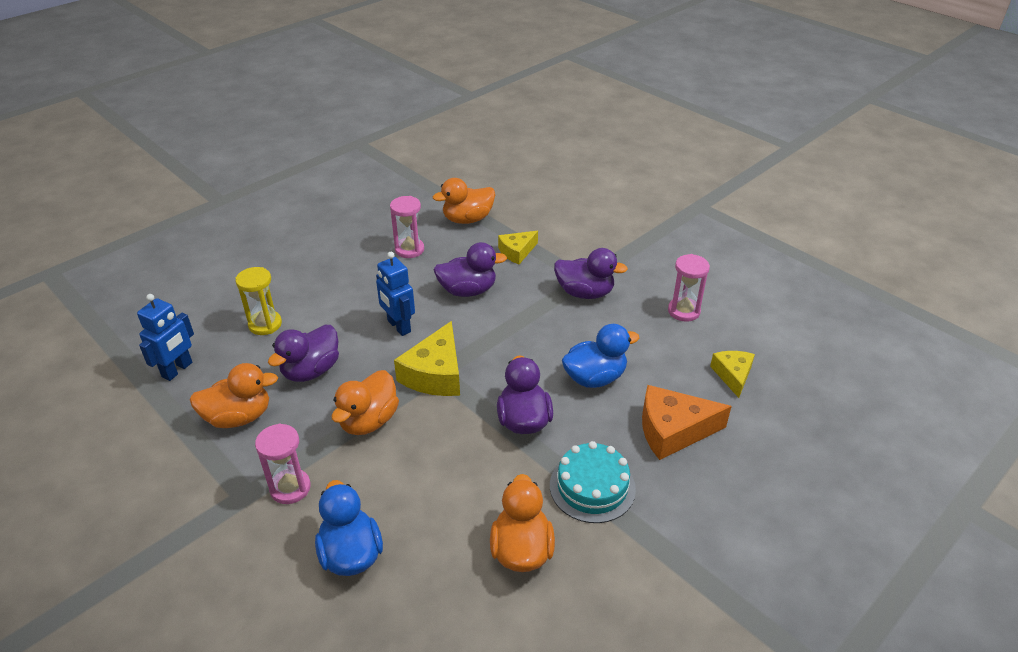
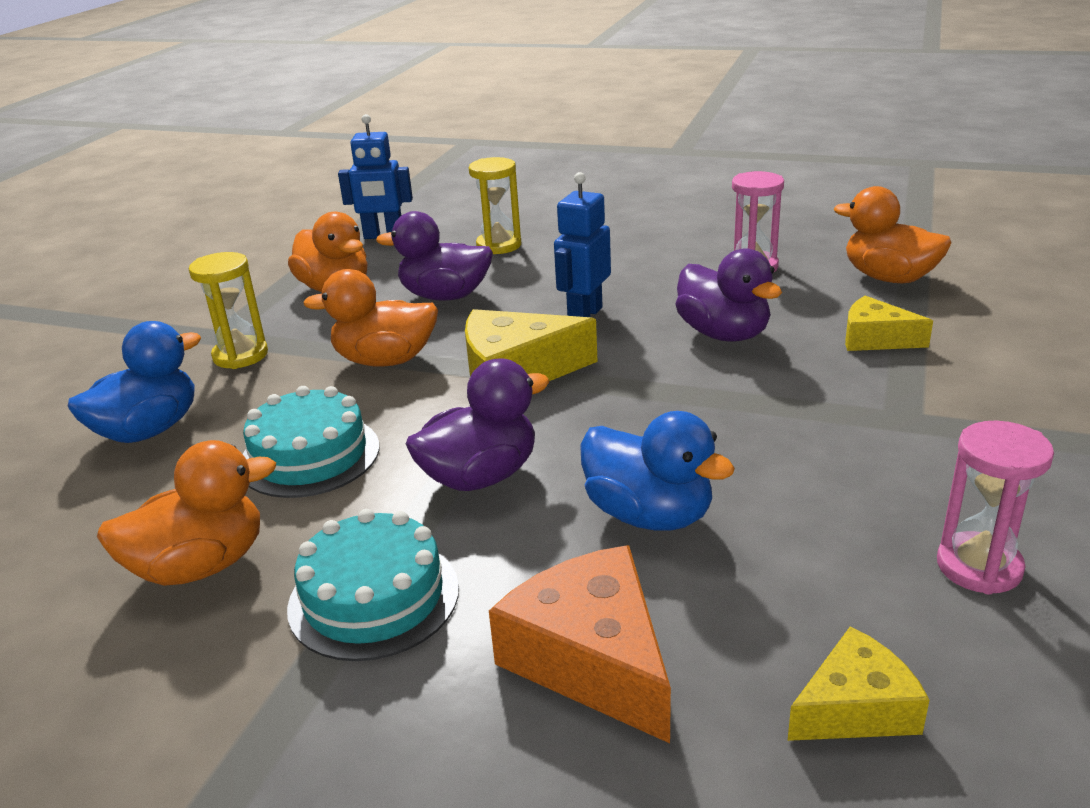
camera: 65 degrees right, 10 degrees down
(290, 488) = (240, 355): pink hourglass -> yellow hourglass
(449, 481) = (310, 455): none -> turquoise cake
(585, 293) = (865, 432): purple duck -> none

